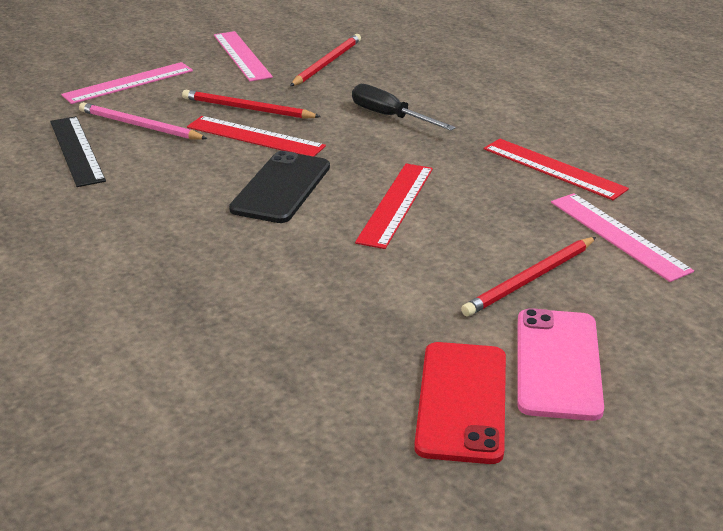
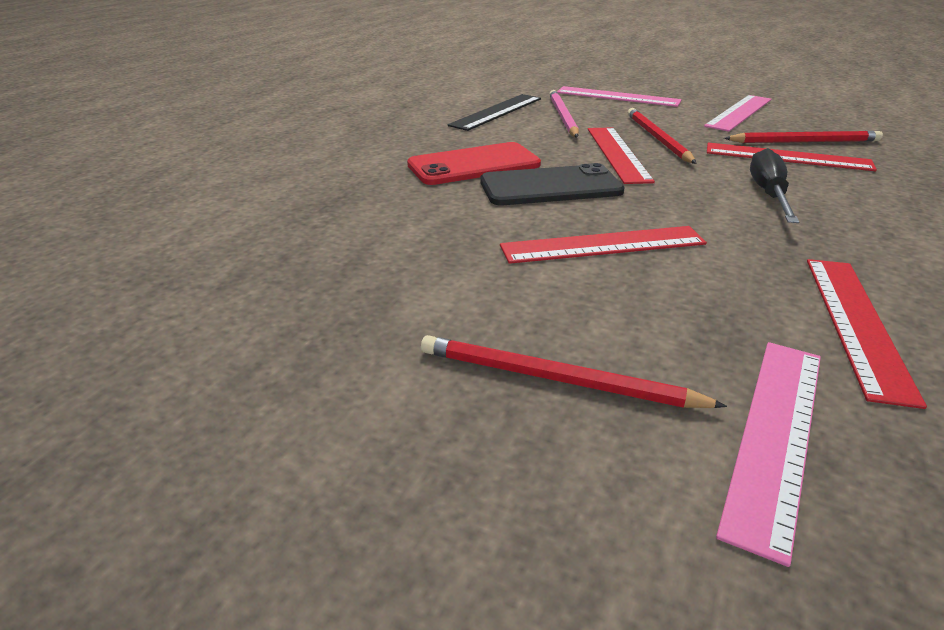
camera: 60 degrees right, 0 degrees up
(344, 82) = (787, 157): none -> red ruler
(462, 401) = (243, 399): red phone -> red phone (474, 165)
(558, 364) = (373, 462): pink phone -> none

